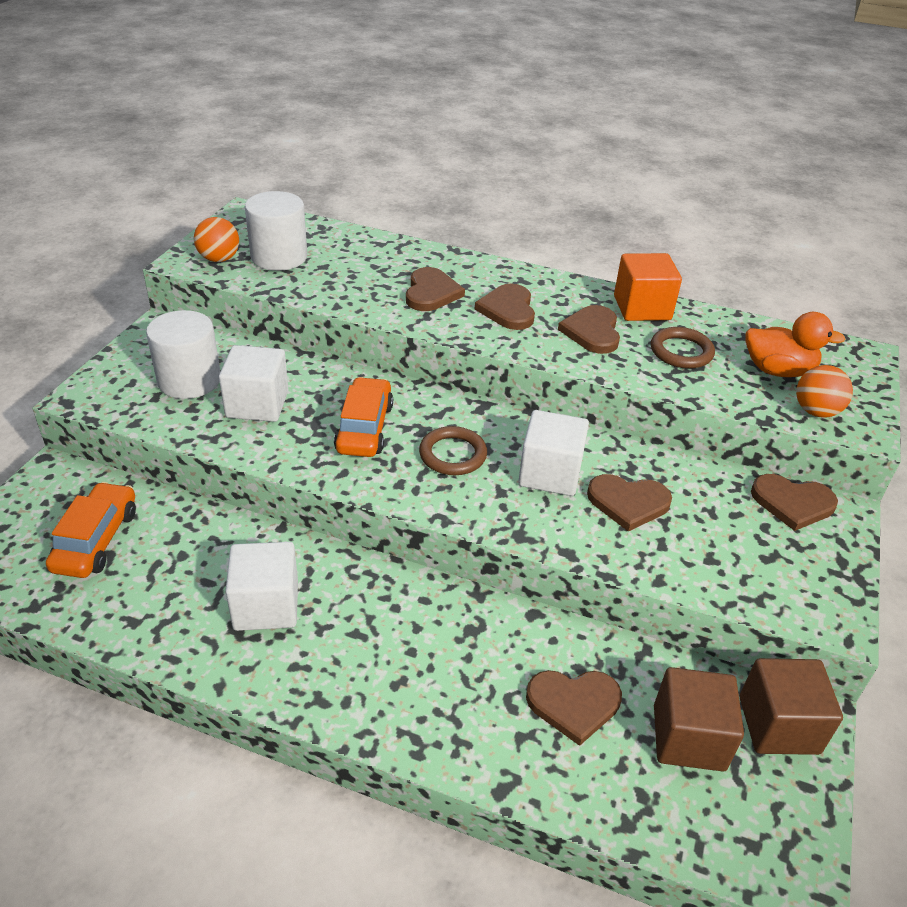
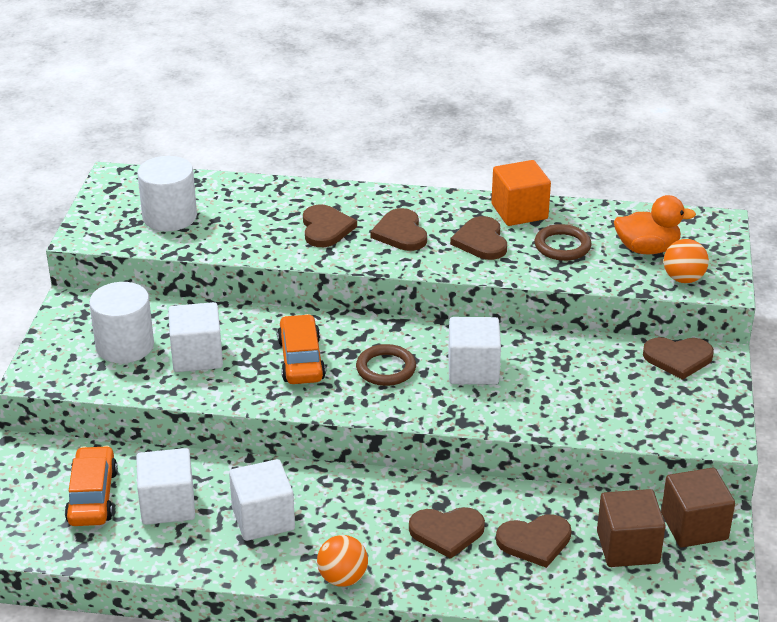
camera: 10 degrees left, 5 degrees down
(170, 567) = (168, 505): none -> white cube
(219, 259) = (114, 228): orange ball -> orange ball (343, 578)
(628, 503) = (544, 381): brown heart -> brown heart (447, 532)

